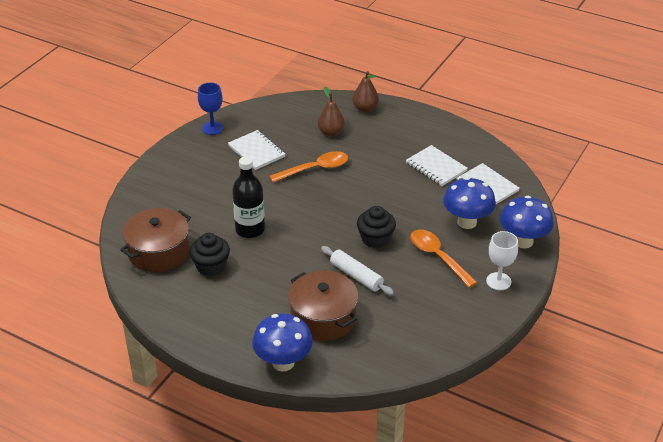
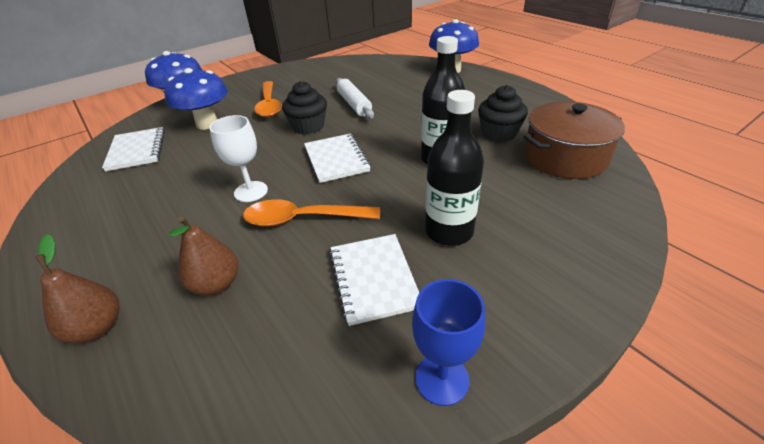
camera: 155 degrees left, 0 degrees up
(227, 181) = (449, 231): none -> black bottle
(323, 318) = (404, 86): brown pot -> none
(436, 167) = (153, 183): white notebook -> white notebook (336, 159)
(498, 281) = (244, 85): white goblet -> white goblet (251, 191)

